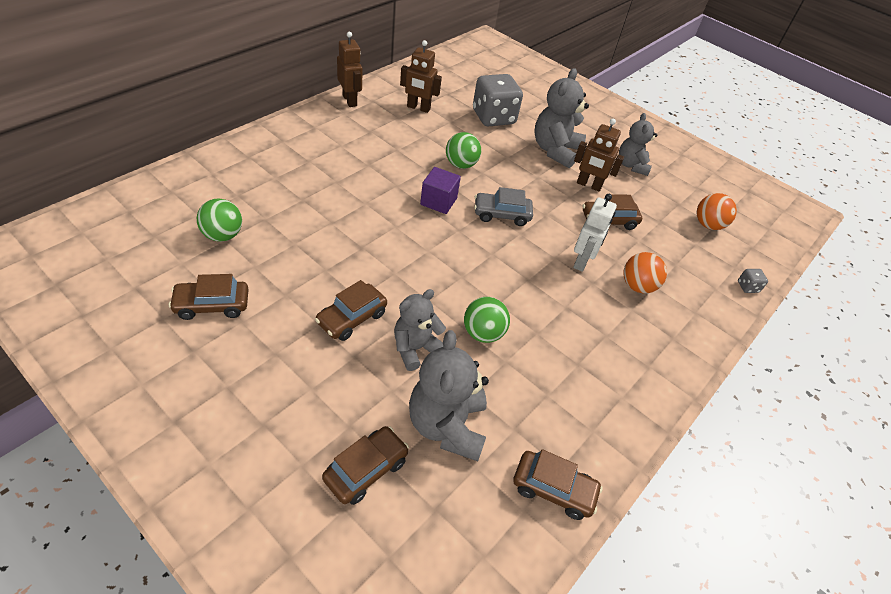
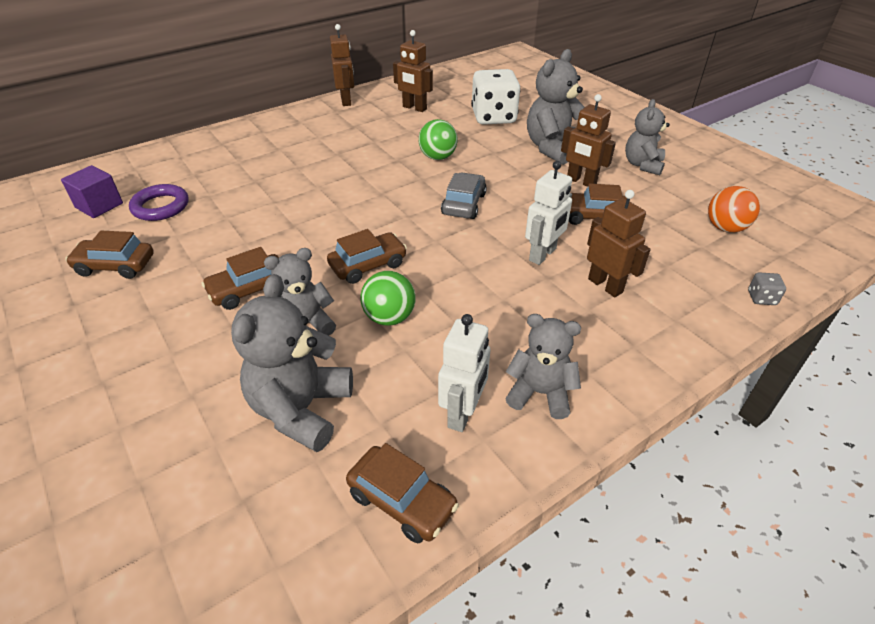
camera: 20 degrees right, 5 degrees down
(223, 235) = (161, 206): green ball -> purple ring
(366, 470) = (185, 443): brown car -> brown car (368, 265)
(438, 201) = (397, 189): purple cube -> purple cube (99, 205)
(493, 117) = (493, 117): grey dice -> white dice
(501, 214) = (464, 204): grey car -> grey car turned 90 degrees clockwise
(571, 411) = (463, 413): none -> white robot
(620, 387) = (540, 393): none -> grey teddy bear
(637, 286) = (605, 285): orange ball -> brown robot

